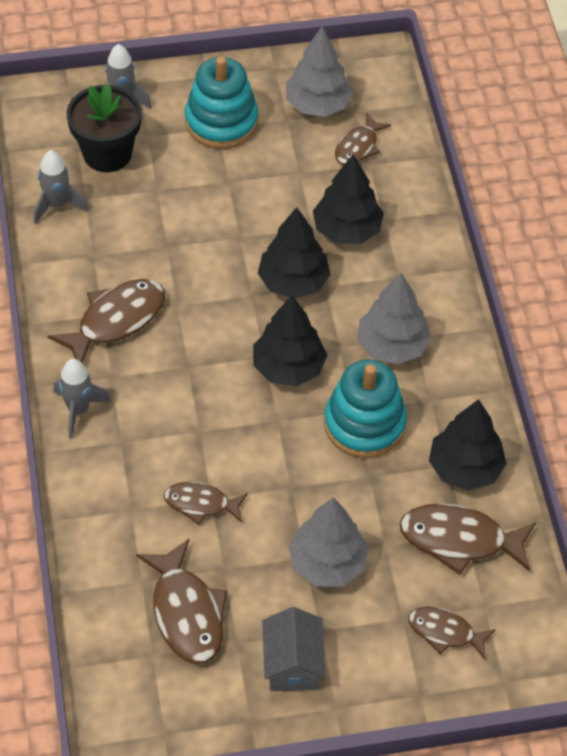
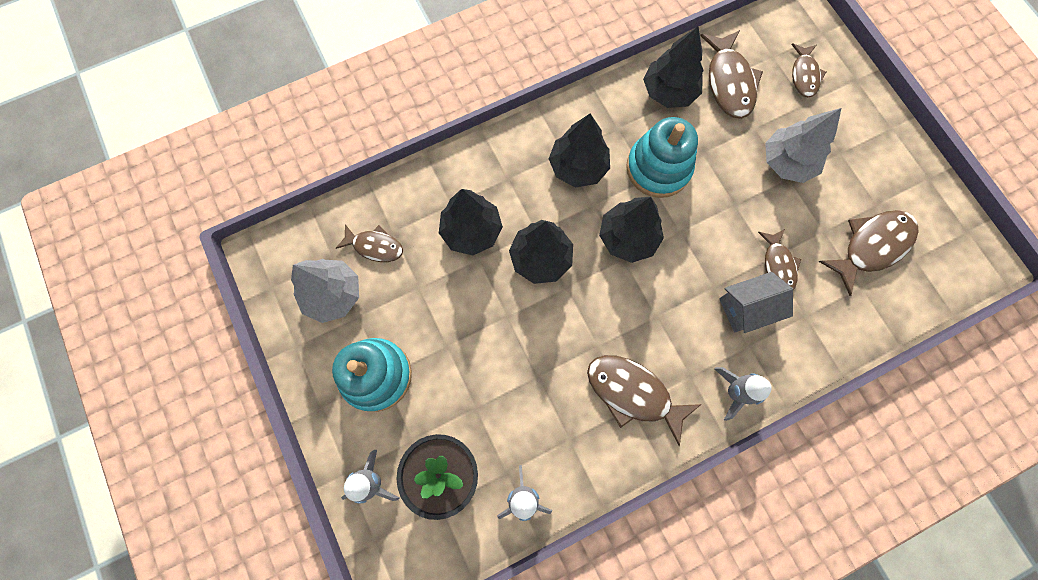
camera: 105 degrees left, 20 degrees up
(292, 664) = (875, 163): grey house -> grey house (746, 308)
(392, 345) = (578, 167): grey tree -> black tree

